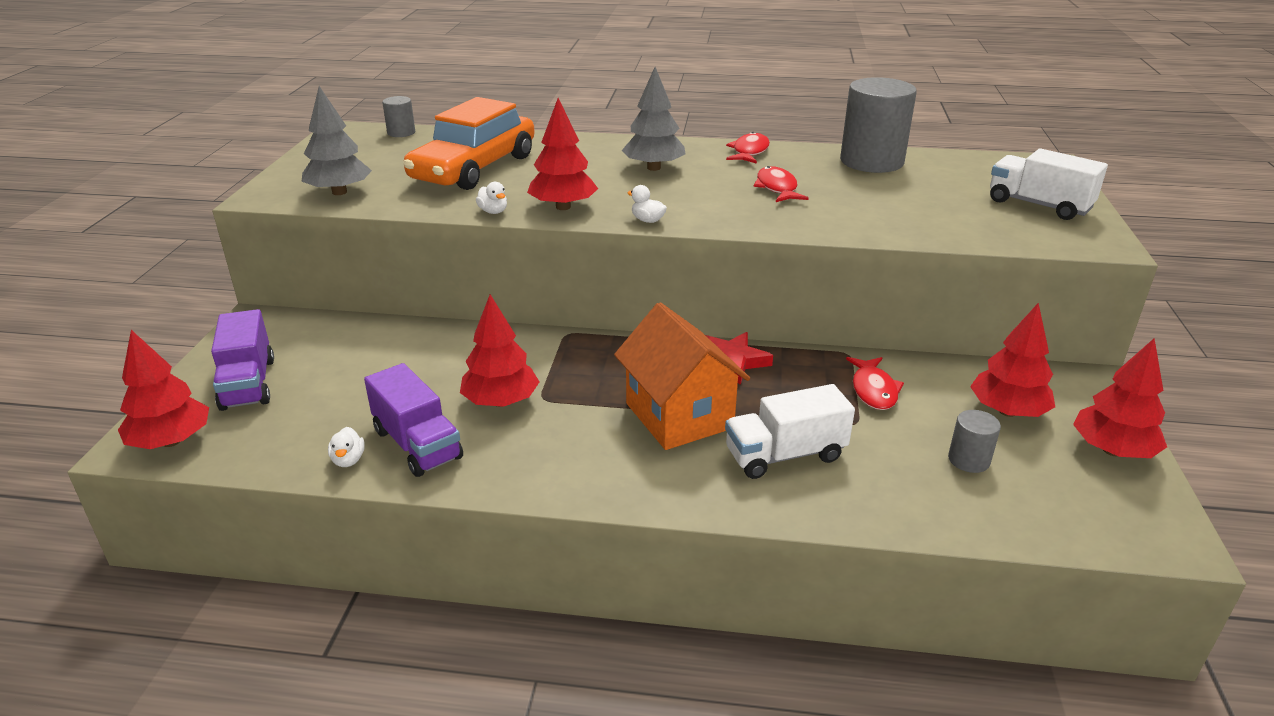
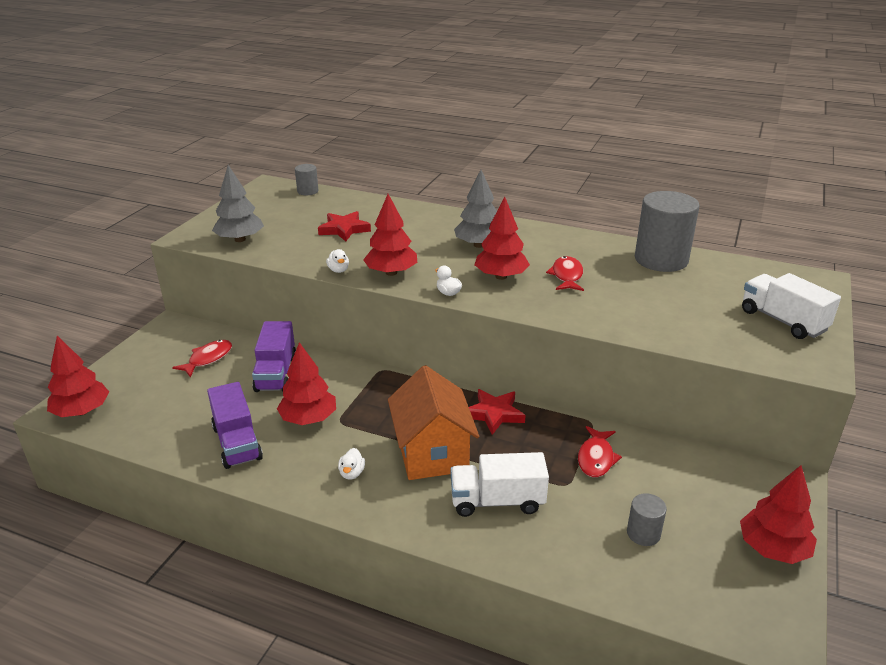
camera: 15 degrees right, 0 degrees up
(248, 383) = (146, 375): purple truck -> purple truck (276, 373)
(348, 460) = (187, 447): white duck -> white duck (352, 473)
(474, 168) = (344, 229): orange car -> red star
(749, 152) = (564, 238): red fish -> red fish (208, 359)
(1007, 411) = (699, 497): red tree -> red tree (501, 276)

